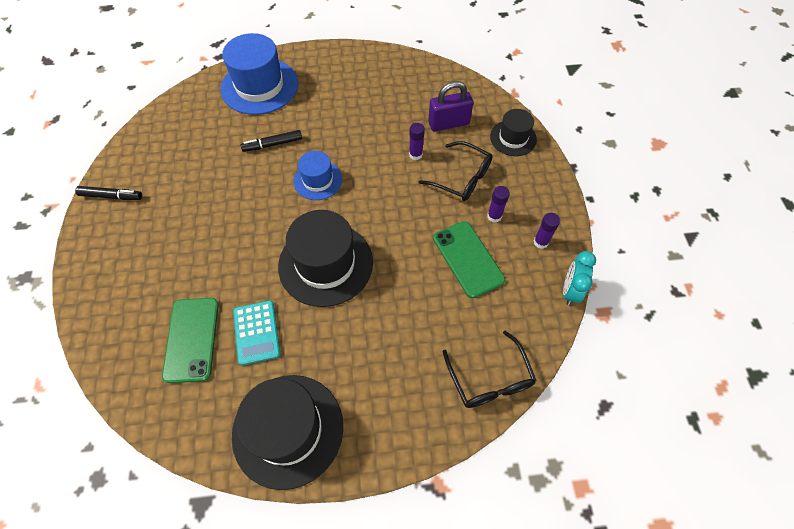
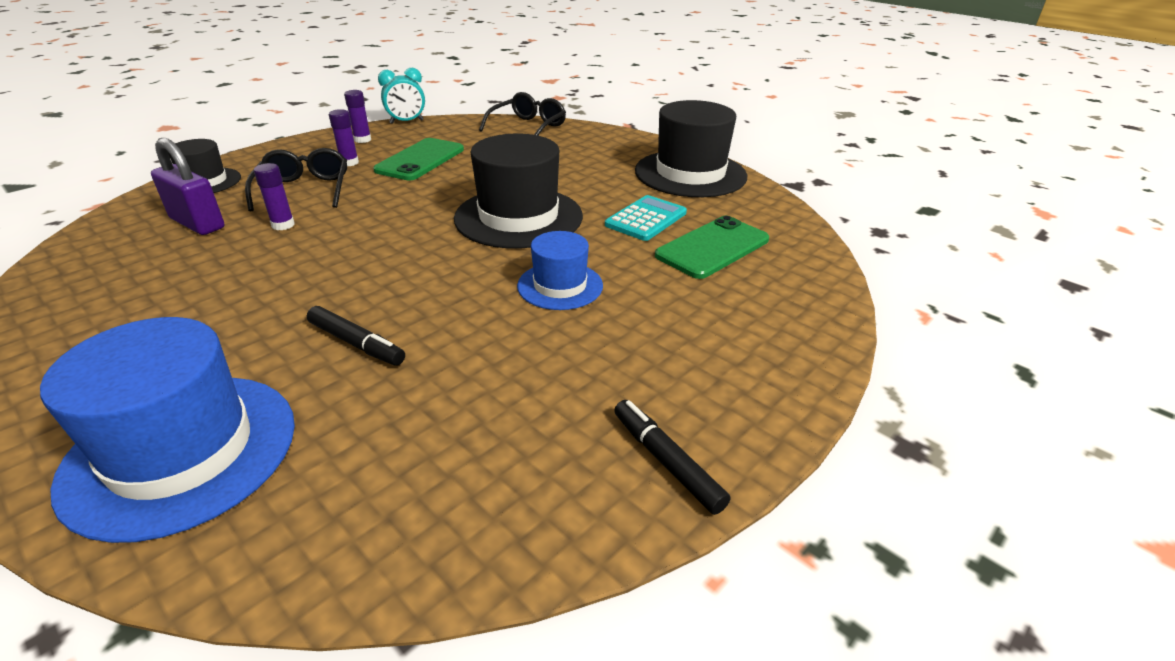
camera: 130 degrees left, 25 degrees down
(318, 180) = (397, 271): blue hat -> blue hat (560, 286)

